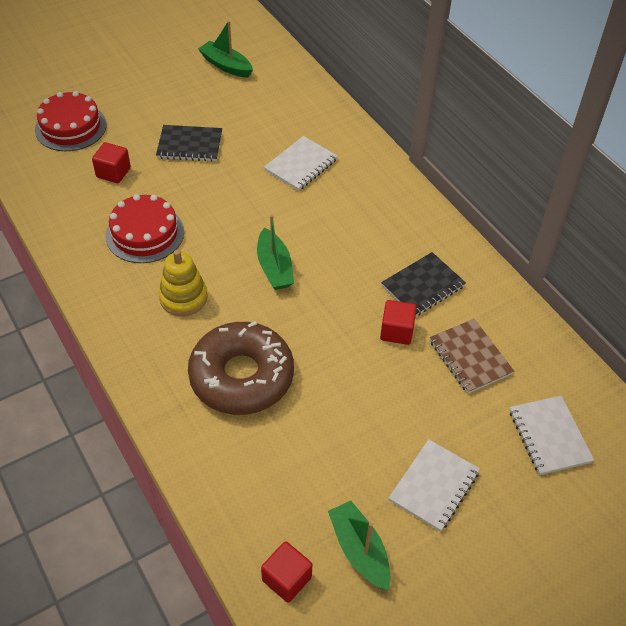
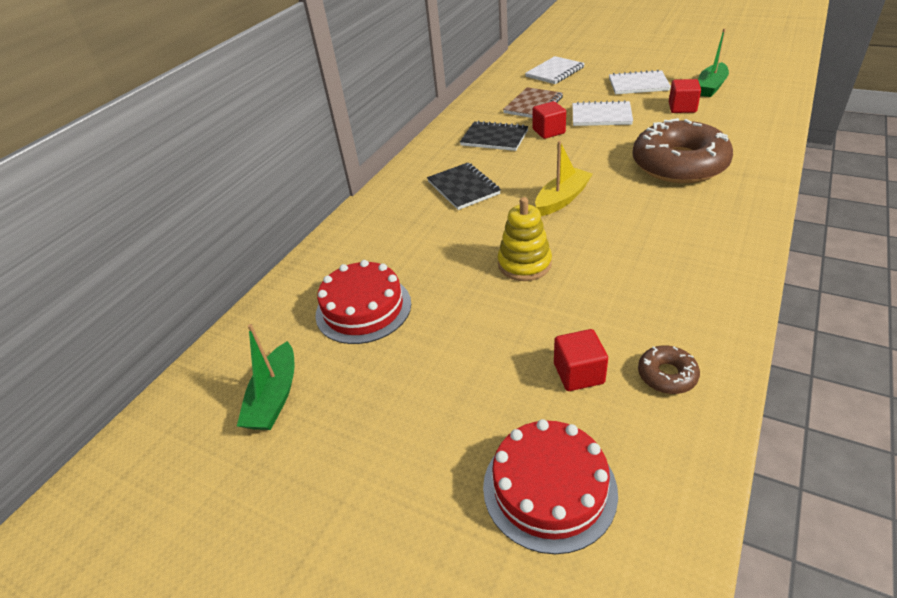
camera: 115 degrees left, 10 degrees down
(72, 203) = (667, 375): none -> brown donut
(145, 233) = (627, 289): red cake -> red cake (363, 308)
(183, 298) = (659, 224): yellow stacking toy -> yellow stacking toy (524, 264)
(190, 145) = (464, 337): black notebook -> black notebook (463, 188)
(274, 267) = (562, 199): green boat -> yellow boat
(286, 579) = (765, 95): red cube -> red cube (682, 108)
(301, 165) = (418, 245): white notebook -> white notebook (601, 116)

